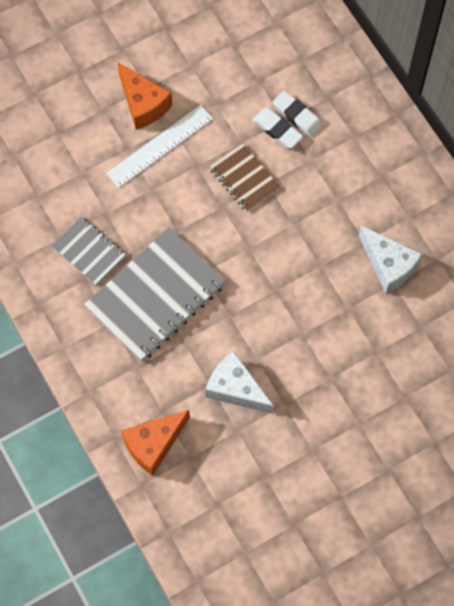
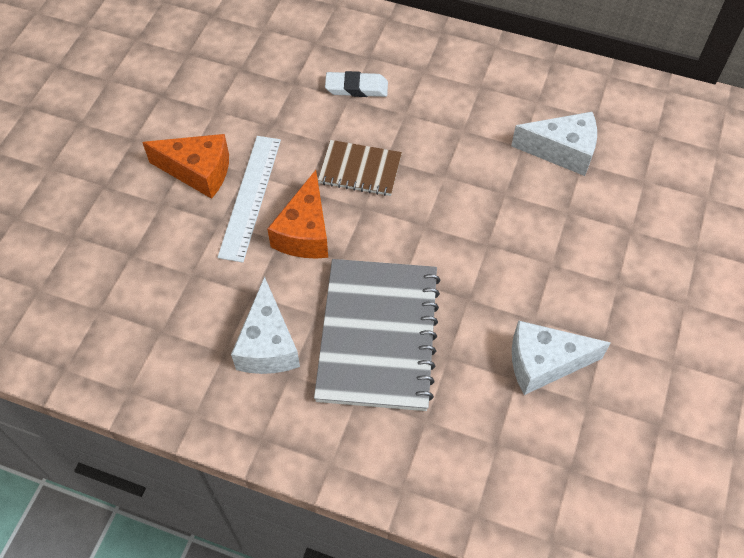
camera: 40 degrees left, 10 degrees down
(89, 252) = (268, 344): grey notebook -> white cheese
(153, 444) = (521, 487): orange cheese -> orange cheese (305, 232)
(277, 130) = (350, 110): white eraser -> none

